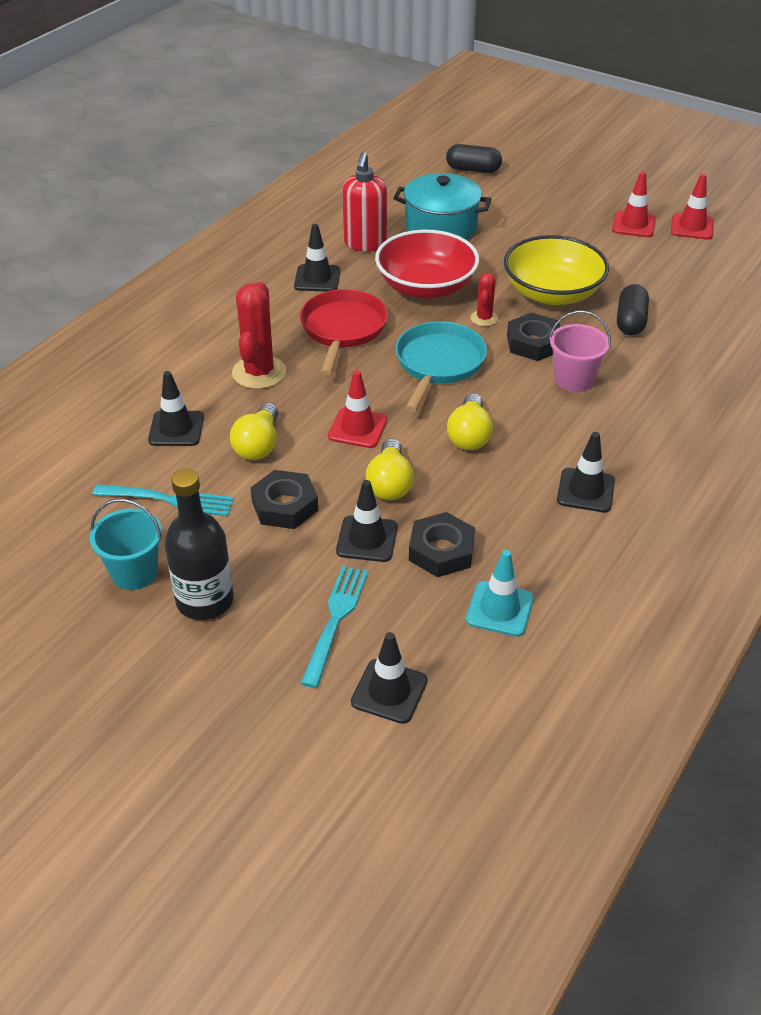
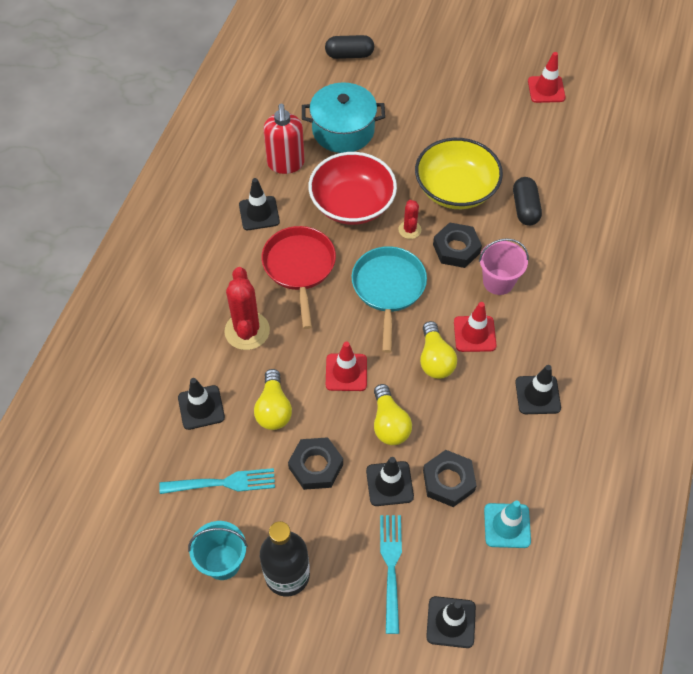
camera: 15 degrees left, 15 degrees up
(633, 224) = (499, 96): red traffic cone -> red traffic cone (474, 334)

